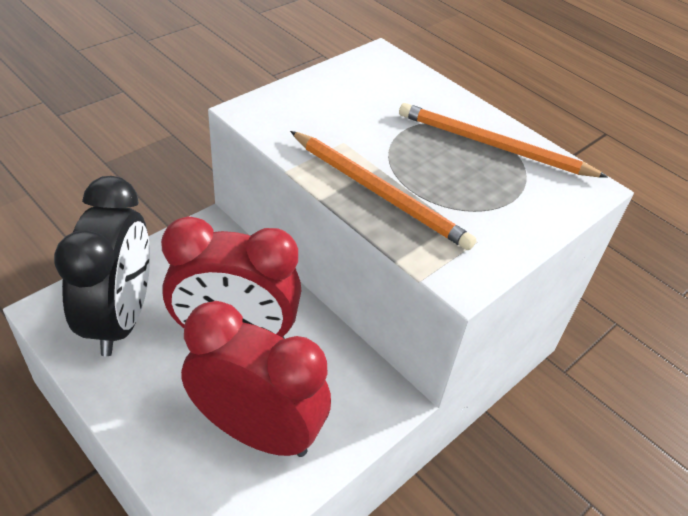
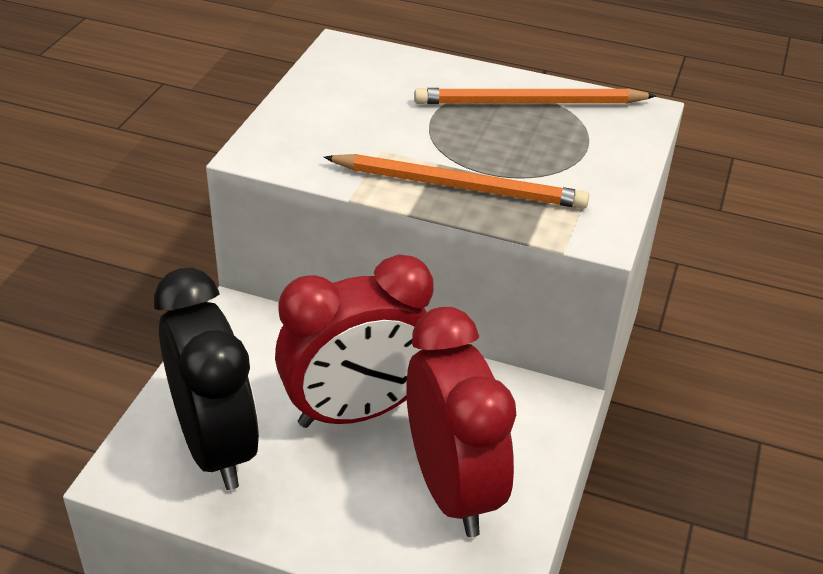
camera: 25 degrees left, 5 degrees down
(257, 431) = (452, 488): red clock -> red clock turned 75 degrees clockwise

